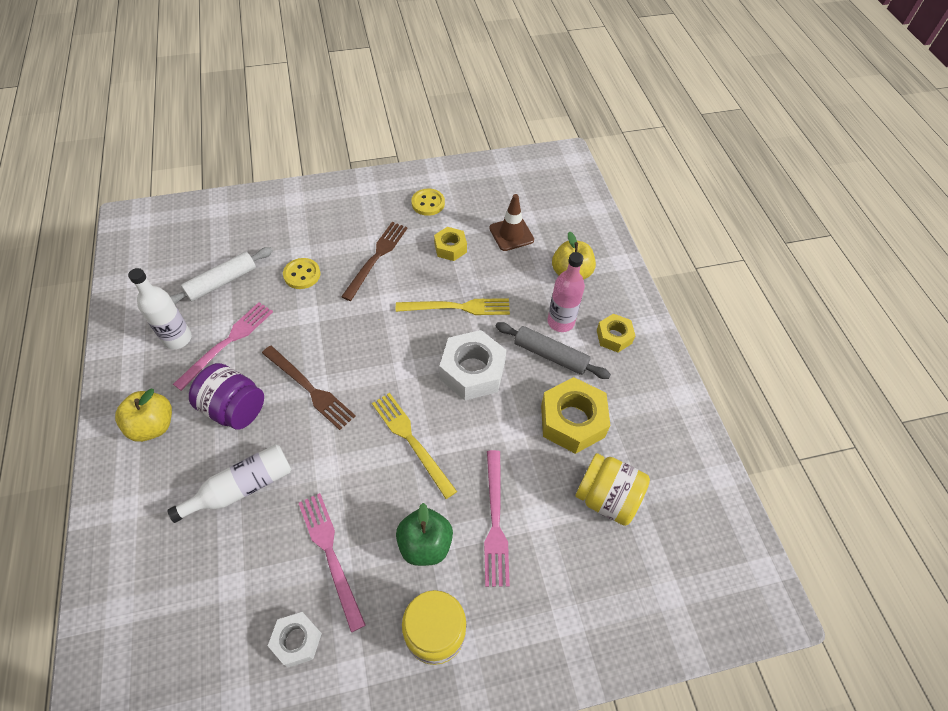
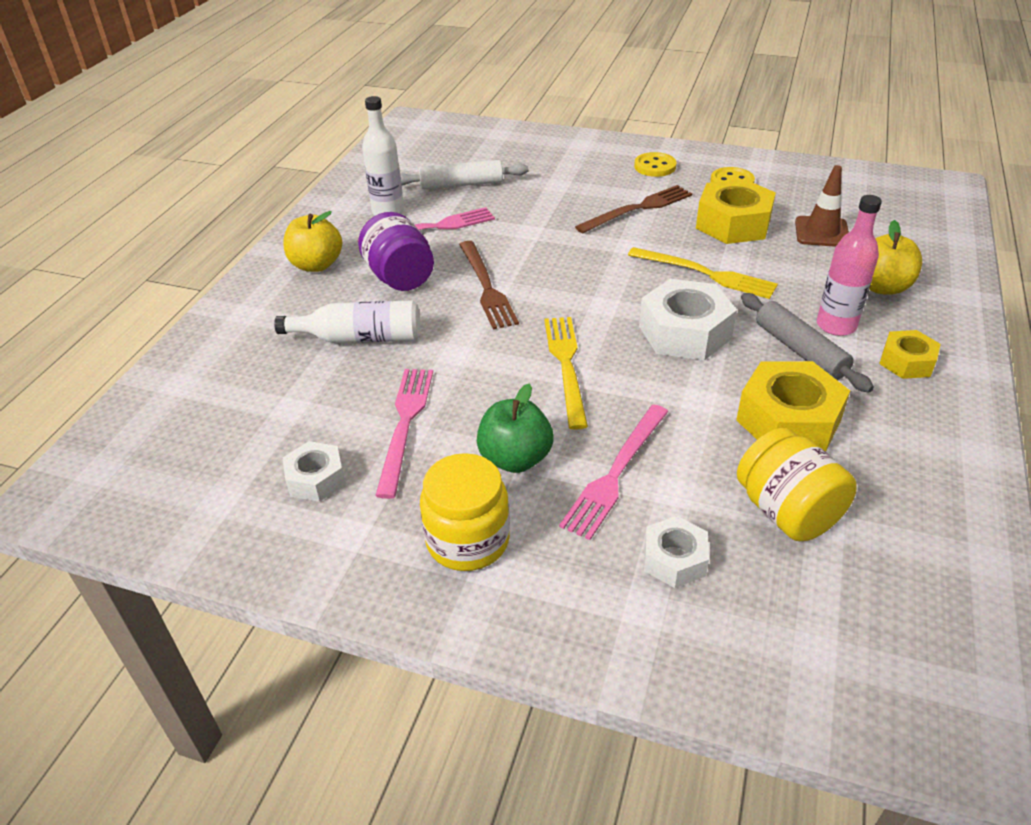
camera: 35 degrees right, 15 degrees down
(302, 274) = (546, 200): yellow button -> yellow button (655, 166)
(450, 248) = (733, 223): yellow nut -> yellow nut, size x1.74
(565, 572) = (674, 559): none -> white nut

